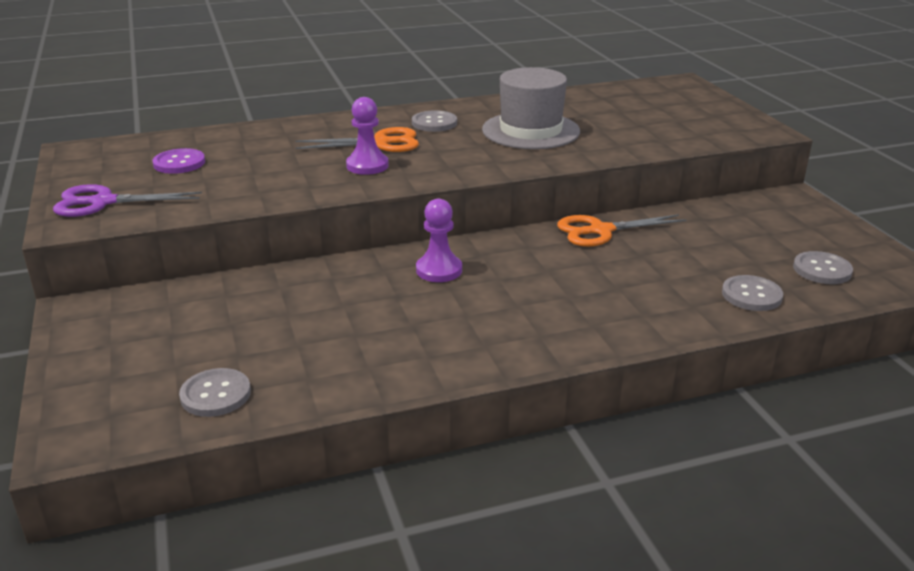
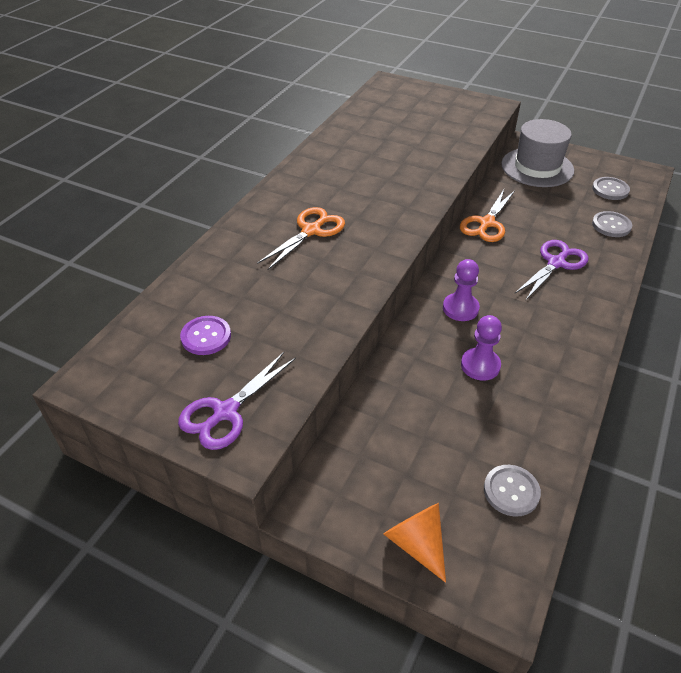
camera: 45 degrees left, 15 degrees up
(93, 372) = (417, 543): none -> orange cone
(367, 166) = (342, 256): purple pawn -> purple pawn (480, 365)
(434, 123) = (312, 193): grey button -> none
(530, 131) = (380, 168): grey hat -> grey hat (537, 167)
(611, 289) = (556, 263): none -> purple scissors

